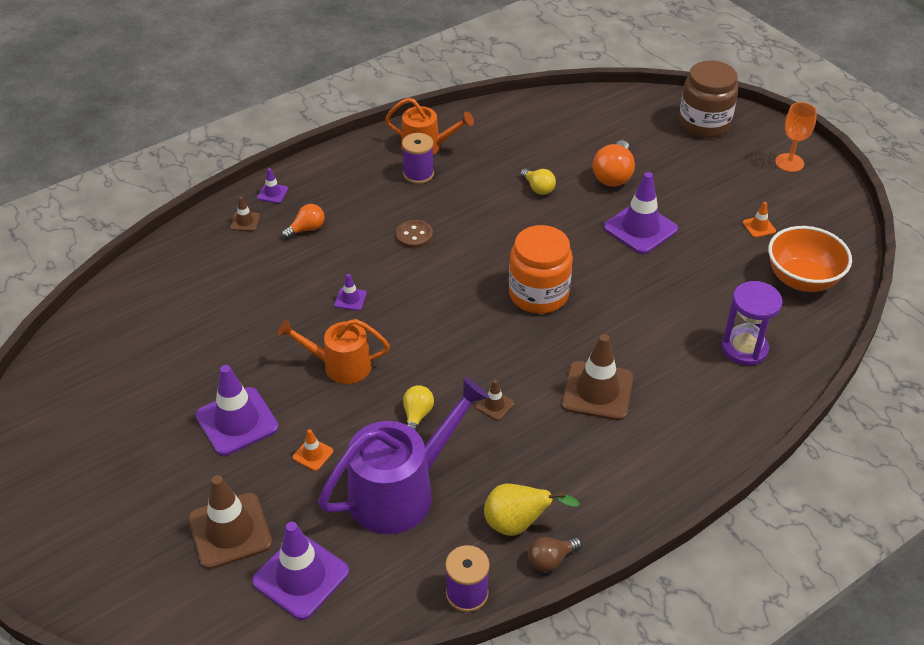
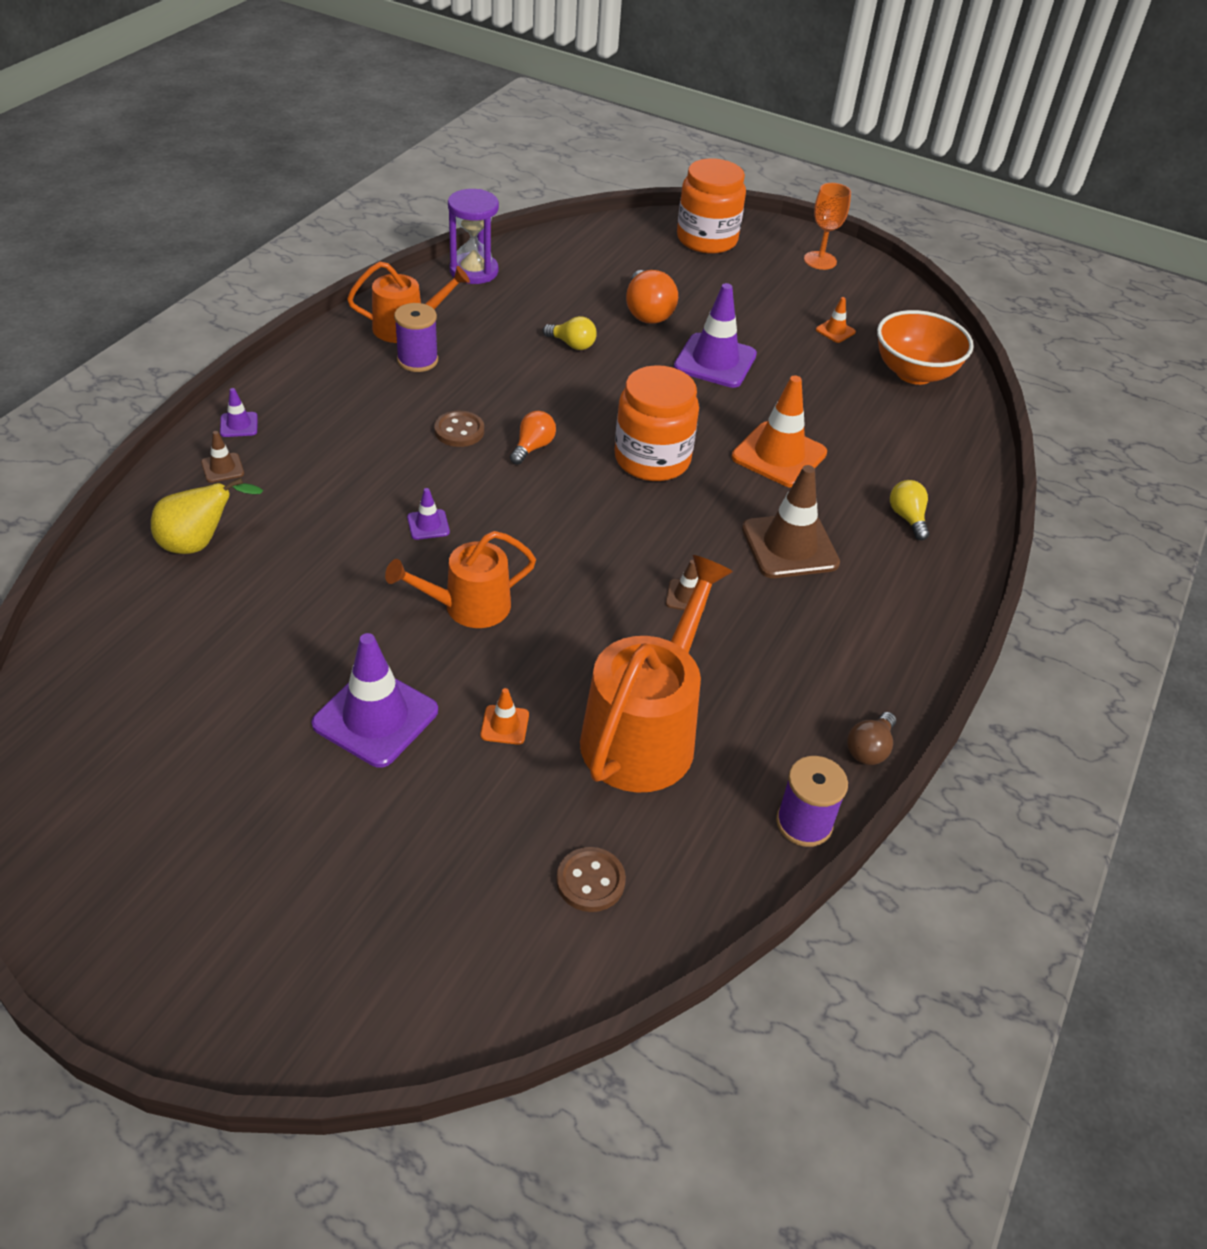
camera: 30 degrees left, 0 degrees up
(230, 531) = (458, 859): brown traffic cone -> none
(301, 576) = (590, 881): purple traffic cone -> brown button
(306, 229) = (314, 457): orange light bulb -> orange light bulb (533, 447)
(400, 491) = (645, 732): purple watering can -> orange watering can
(417, 416) = (604, 637): yellow light bulb -> yellow light bulb (907, 518)
(518, 524) = (806, 722): yellow pear -> yellow pear (199, 543)
(639, 318) = (779, 455): none -> orange traffic cone
(704, 124) = (707, 239): brown jar -> orange jar
(744, 348) = (908, 457): purple hourglass -> purple hourglass (474, 271)

